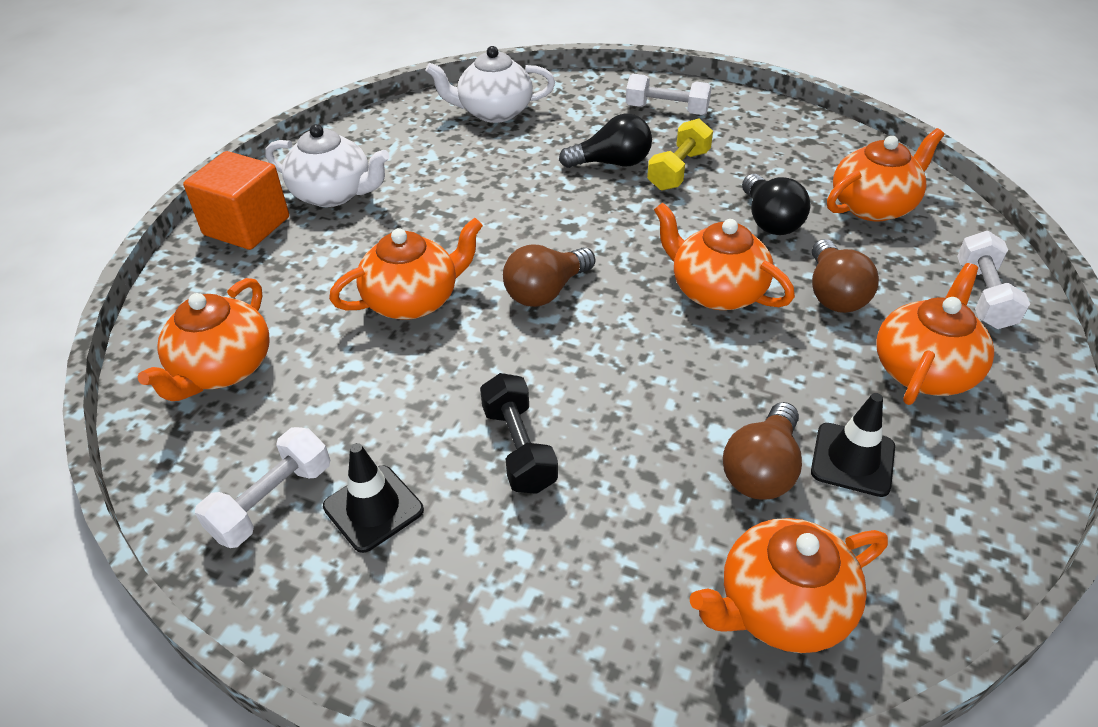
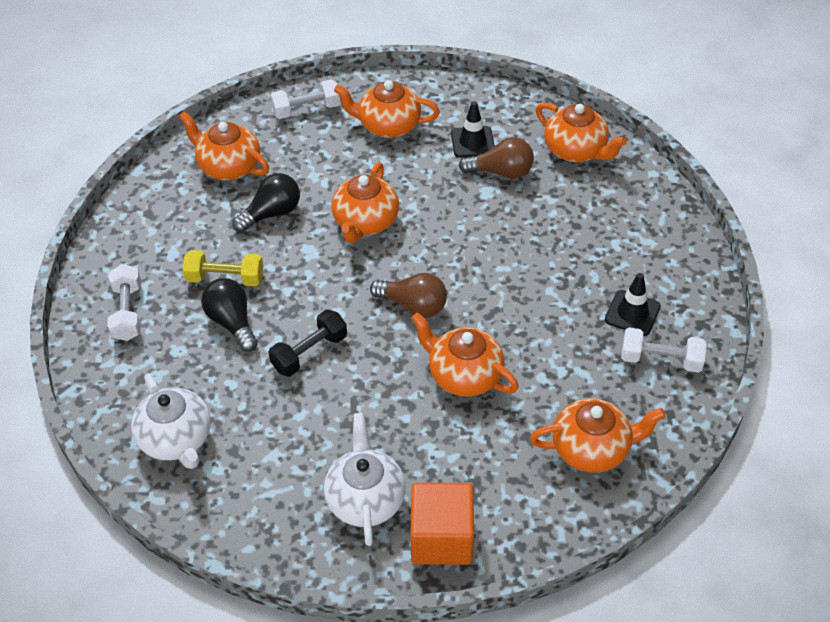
camera: 115 degrees left, 5 degrees up
(518, 448) = (552, 269): black dumbbell -> black dumbbell (309, 353)
(834, 293) = (338, 170): brown light bulb -> none

